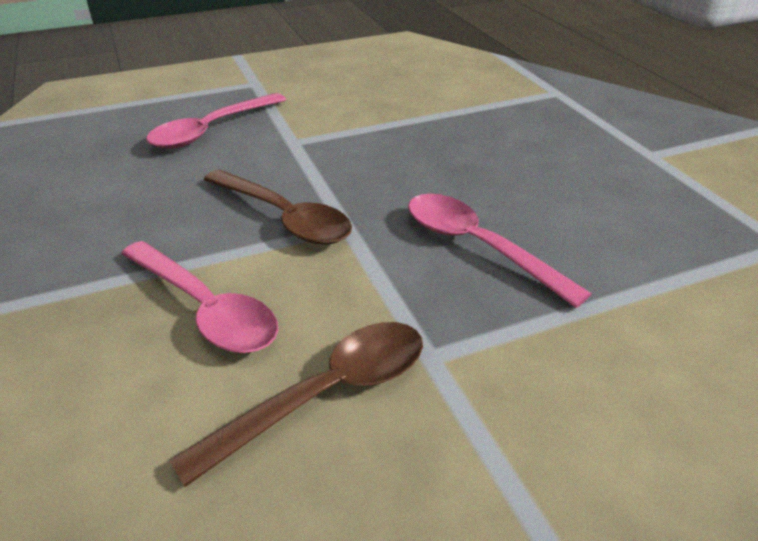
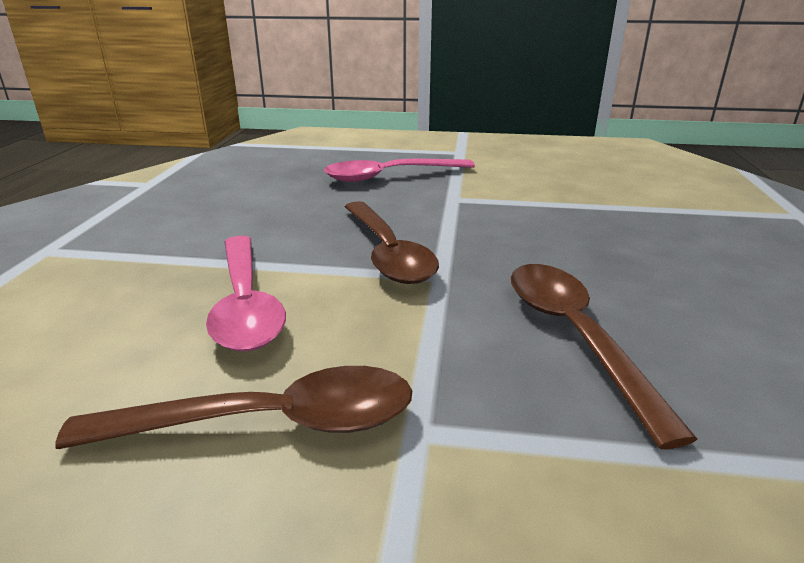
camera: 30 degrees right, 10 degrees down
(477, 246) = (574, 336): pink spoon -> brown spoon

